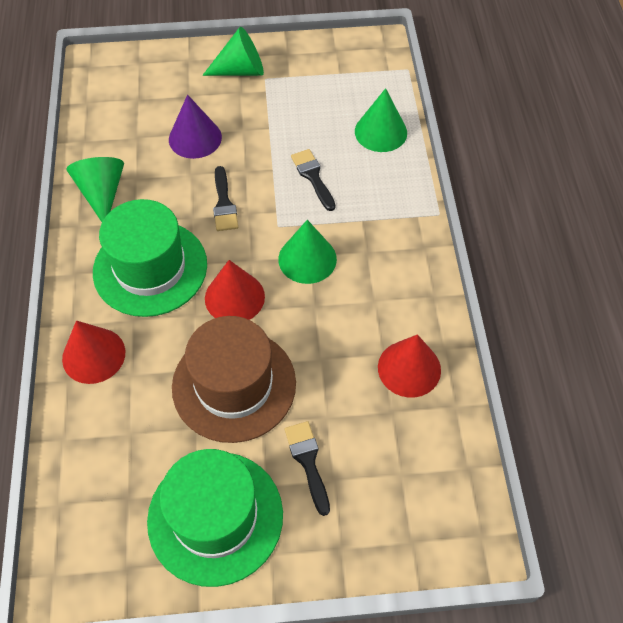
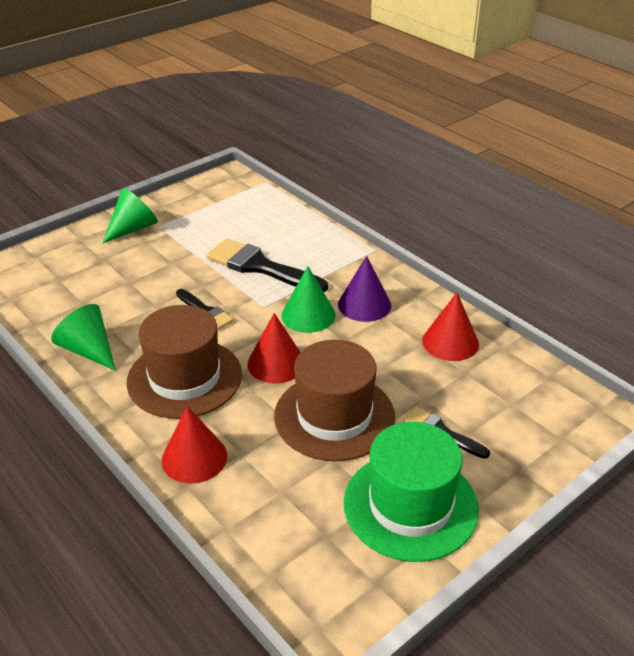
camera: 35 degrees left, 20 degrees down
(150, 268) = (184, 378): green hat -> brown hat
(195, 138) = (137, 282): purple cone -> purple cone (364, 304)
(313, 177) = (260, 267): black brush -> black brush, size x1.81
(380, 132) = (284, 222): green cone -> none

